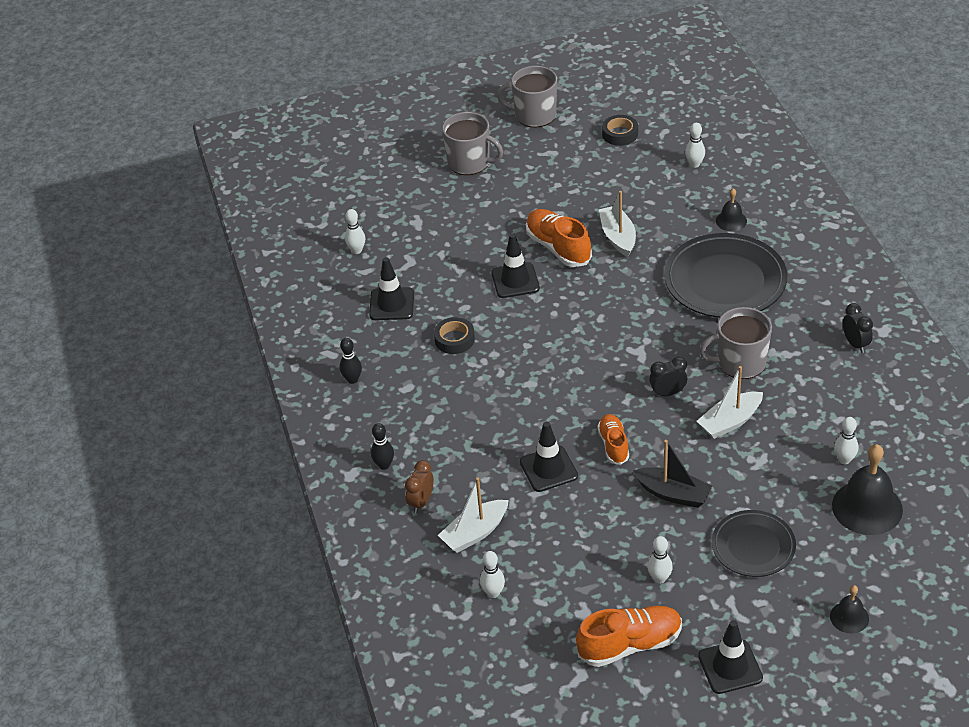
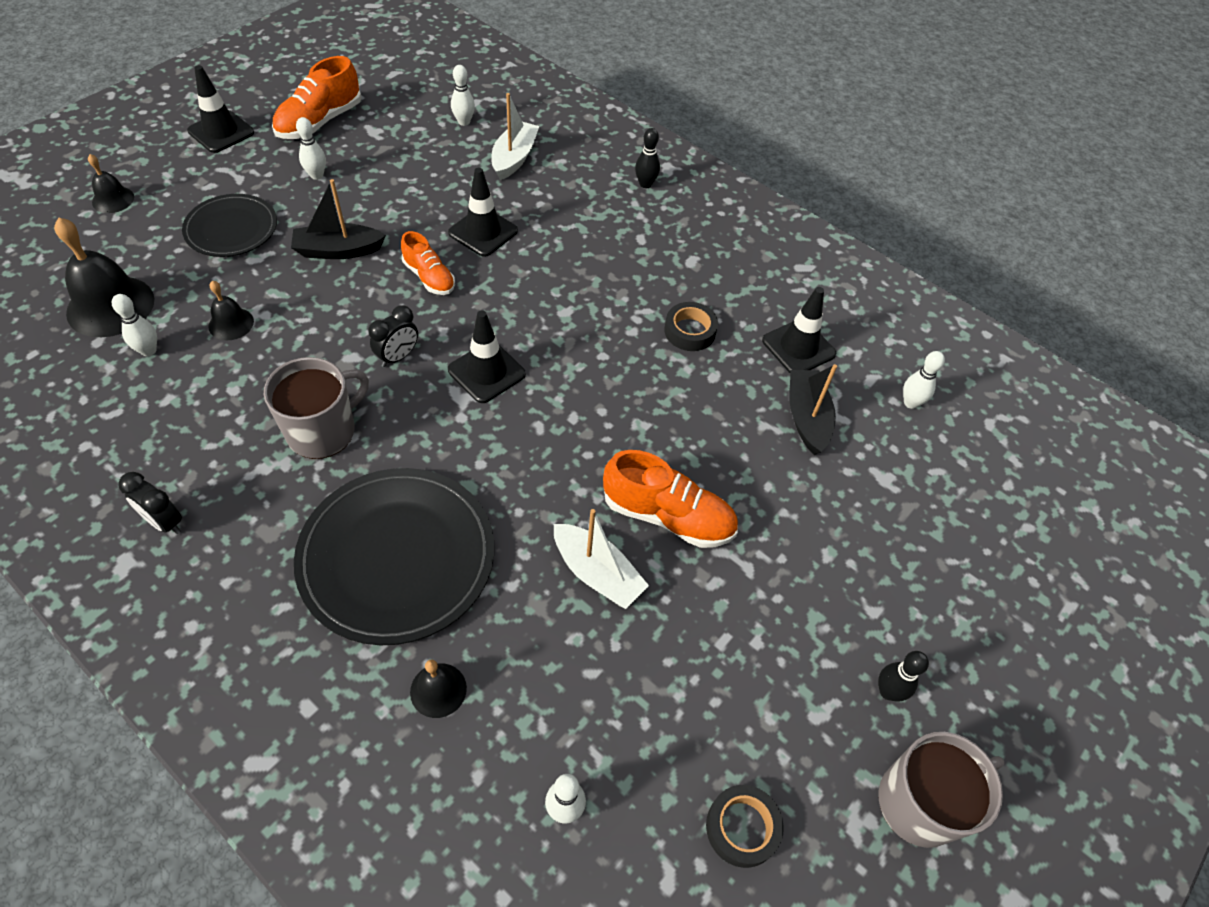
camera: 140 degrees right, 10 degrees up
(352, 379) = (753, 249): black bowling pin -> black bowling pin (888, 691)
(421, 502) = (583, 166): brown clock -> none
(429, 265) = (807, 418): none -> black boat
(470, 162) = (919, 627): grey mug -> none
(515, 280) = (684, 438): black traffic cone -> black traffic cone (486, 372)
(730, 422) = (306, 348): white boat -> none
(778, 460) = (231, 323): none -> black bell

